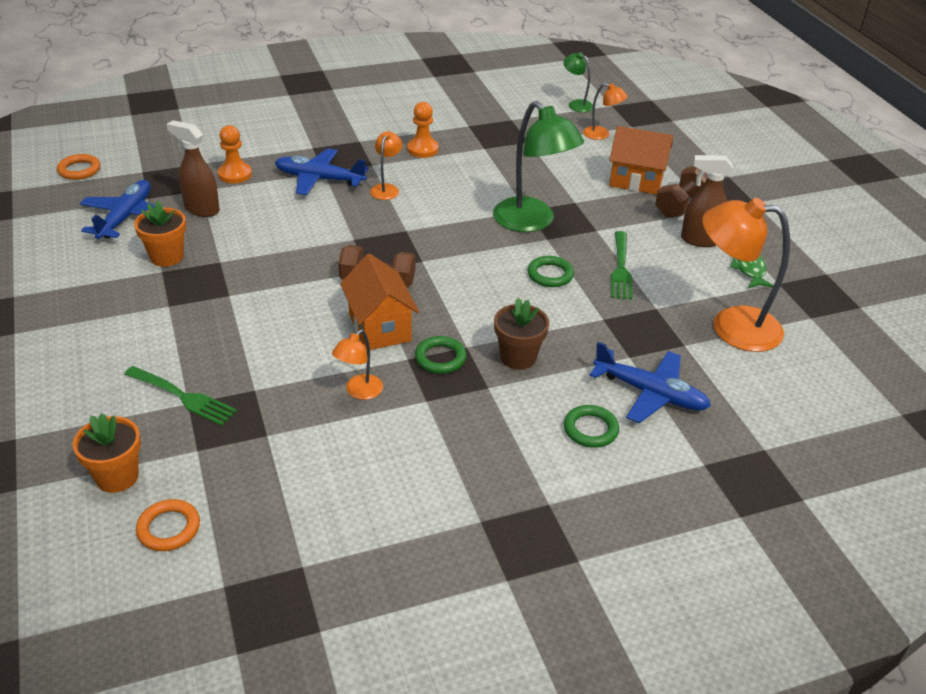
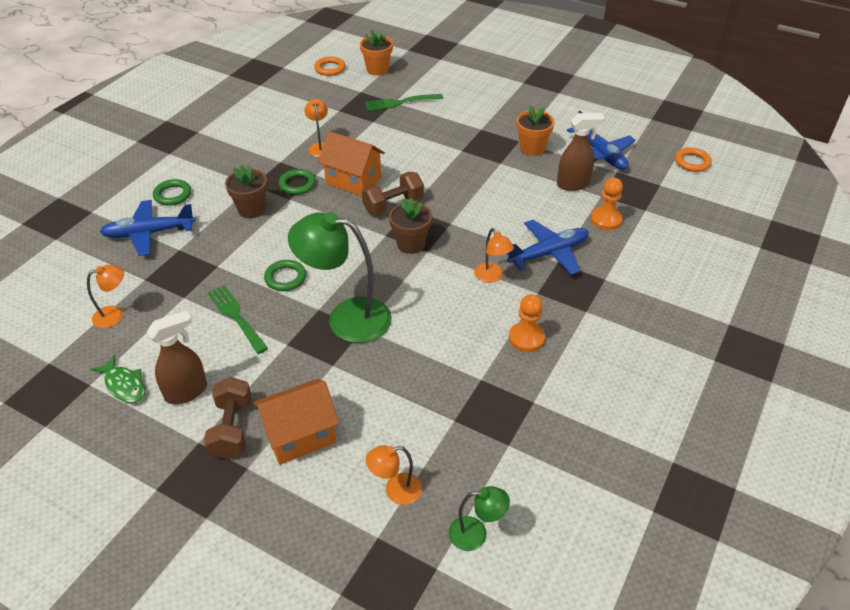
camera: 140 degrees right, 5 degrees up
(411, 242) = (411, 244): none -> brown flower pot
(731, 326) = (115, 315): orange lamp -> orange lamp, size x0.49

